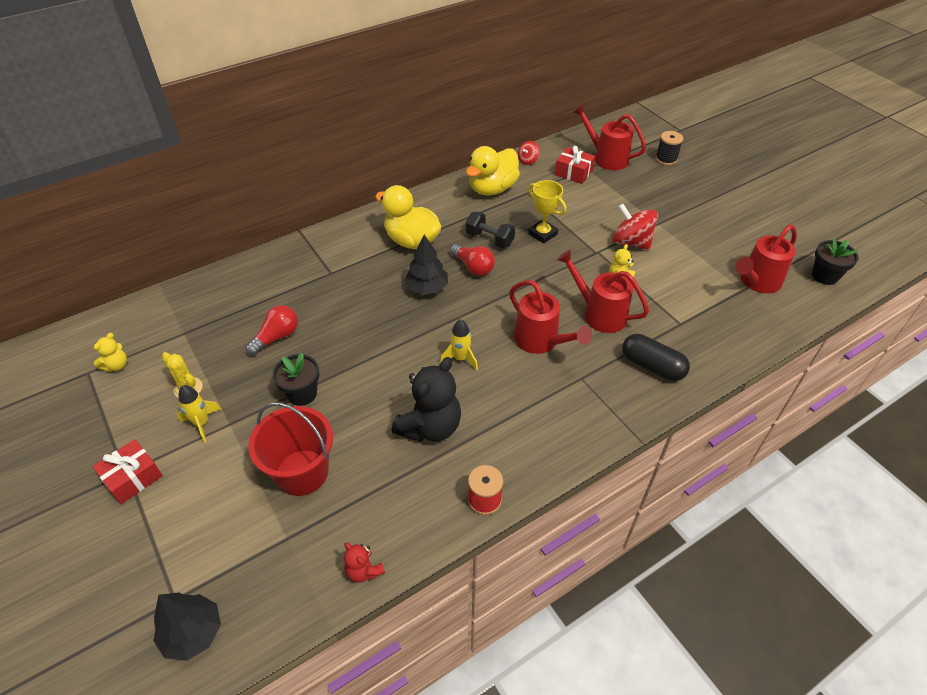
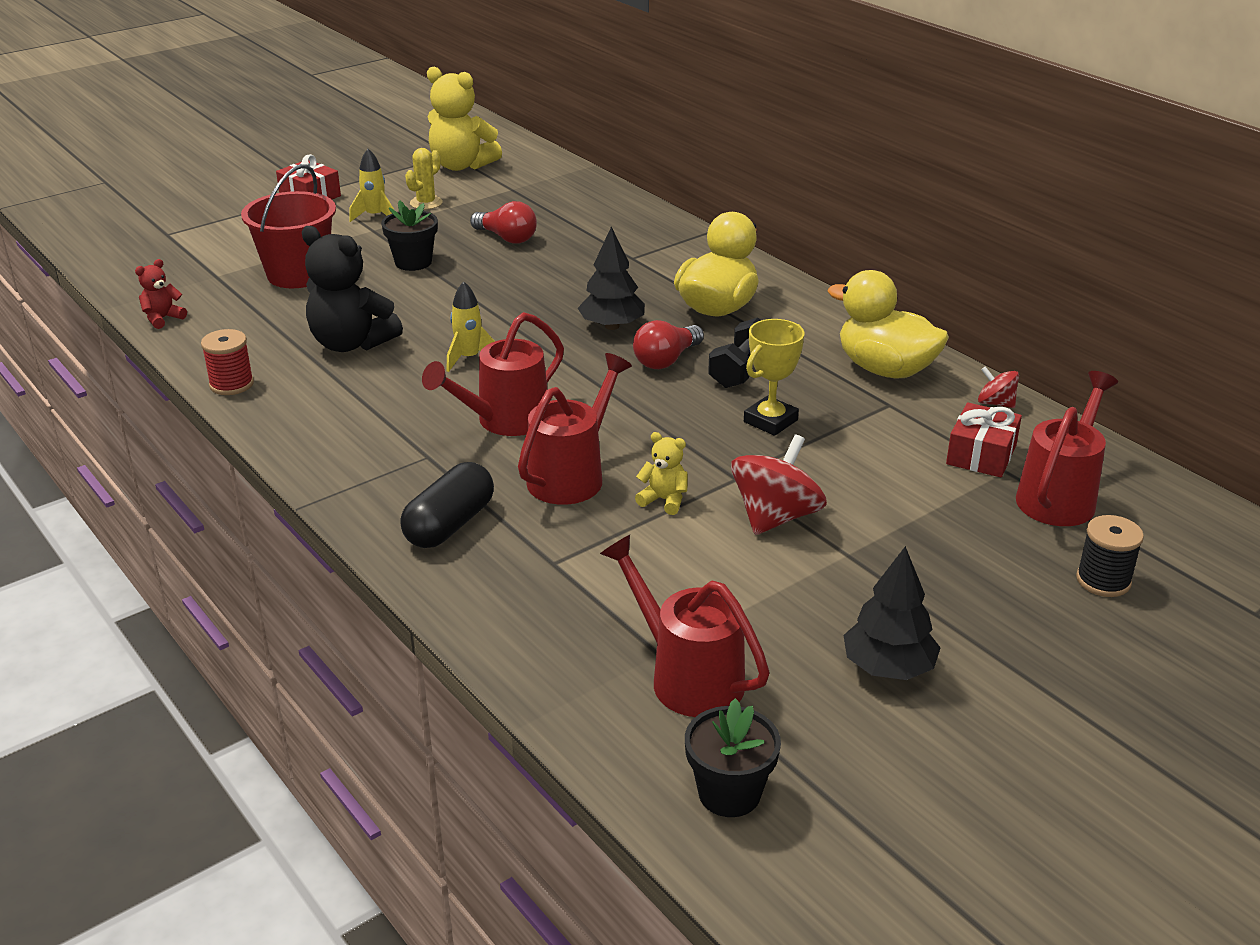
camera: 85 degrees right, 15 degrees down
(116, 365) = (461, 165): yellow teddy bear -> yellow teddy bear, size x2.07
(193, 633) = (129, 246): black tree -> black tree (888, 668)

